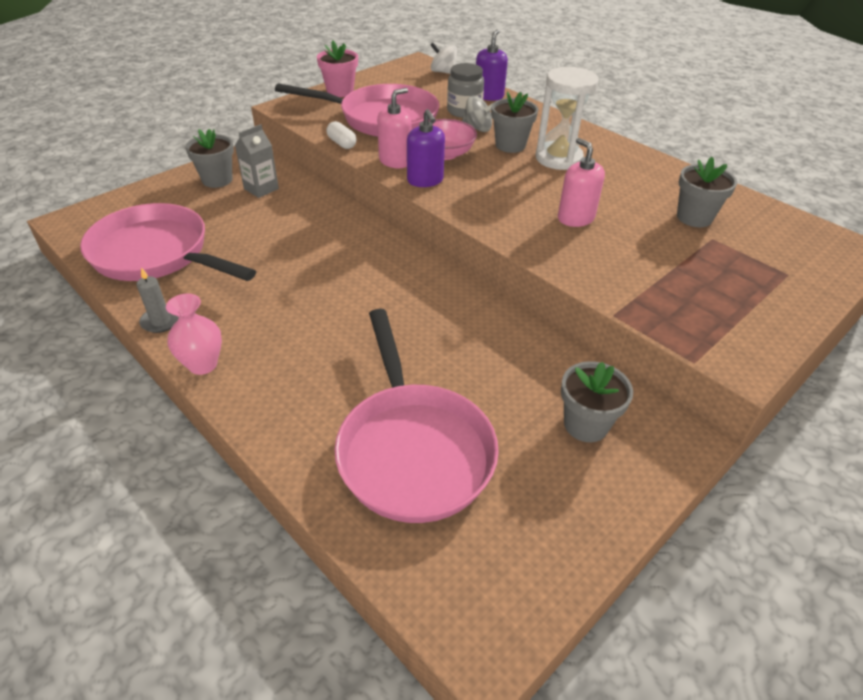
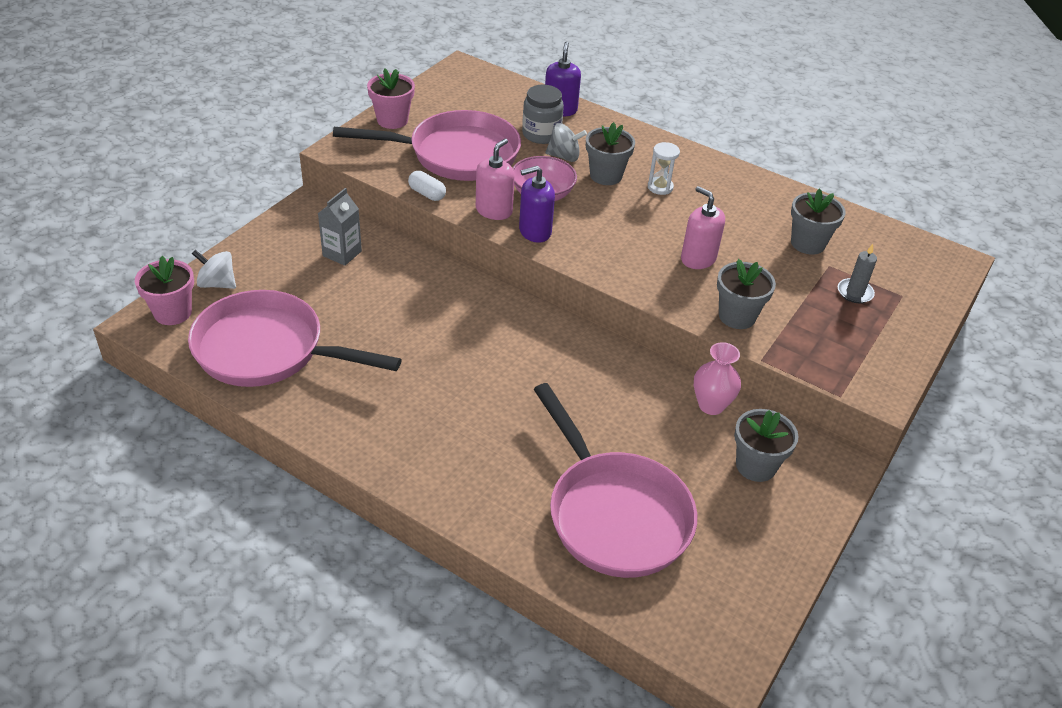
camera: 15 degrees left, 0 degrees up
(96, 216) = (173, 313): none -> pink flower pot
(161, 321) = (314, 425): grey candle -> grey candle (855, 292)
(203, 364) = (381, 464): pink vase -> pink vase (711, 405)
(217, 180) = (286, 248): grey flower pot -> grey flower pot (737, 316)
(425, 180) = (535, 231): purple soap dispenser -> purple soap dispenser turned 105 degrees clockwise
(443, 72) = (498, 80): white spinning top -> white spinning top (217, 284)
(558, 158) = (660, 187): white hourglass -> white hourglass, size x0.52

